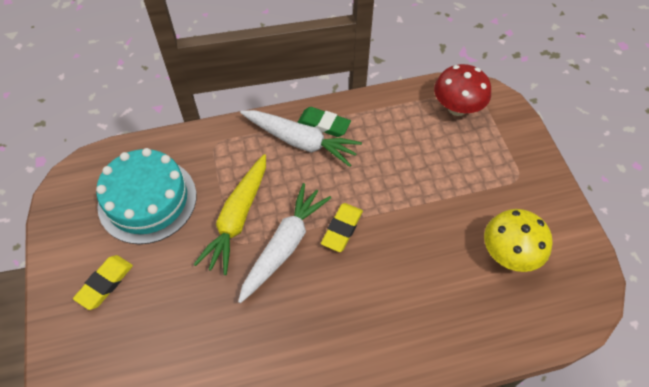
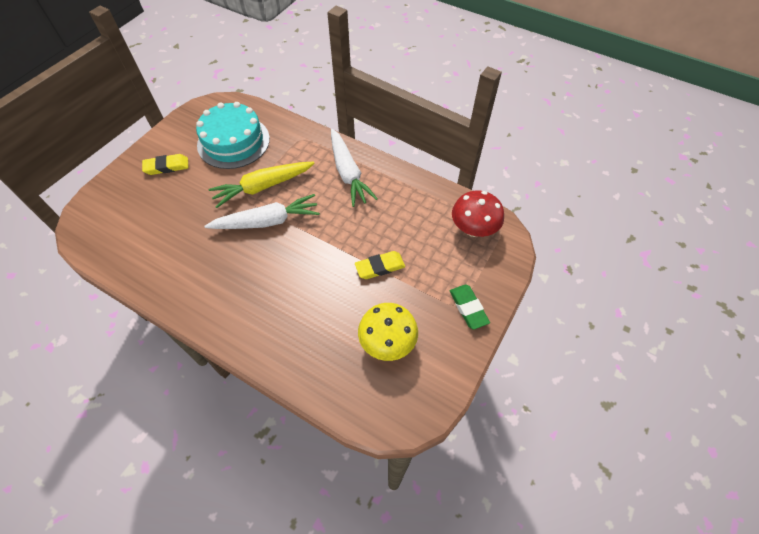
camera: 45 degrees right, 0 degrees up
(324, 124) = (374, 174): green eraser -> green eraser (468, 308)
(342, 229) = (308, 239): yellow eraser -> yellow eraser (380, 267)

